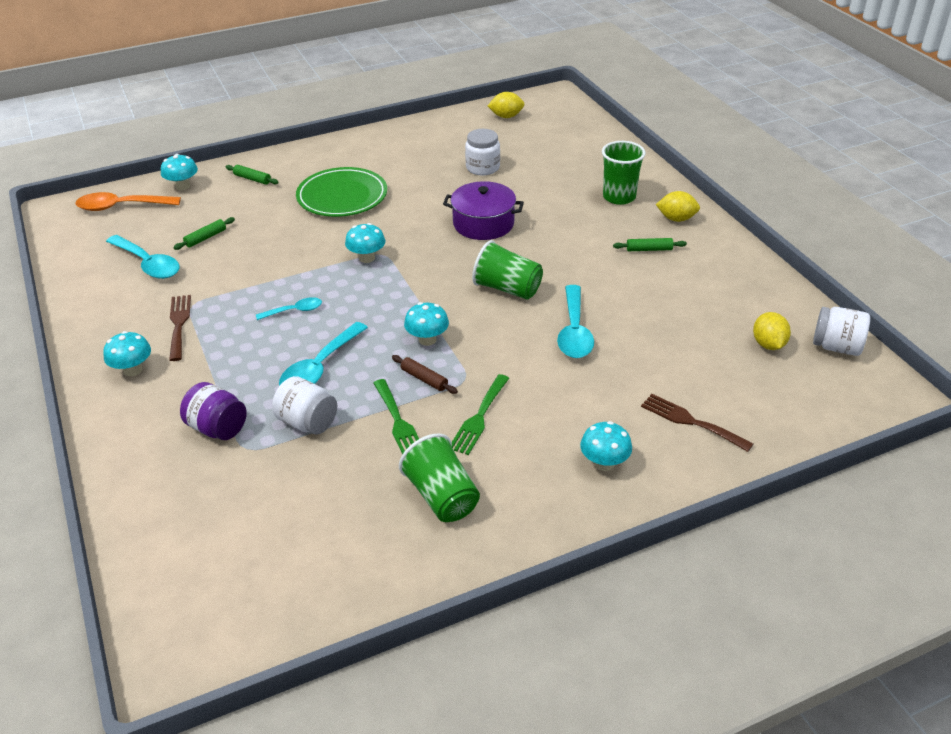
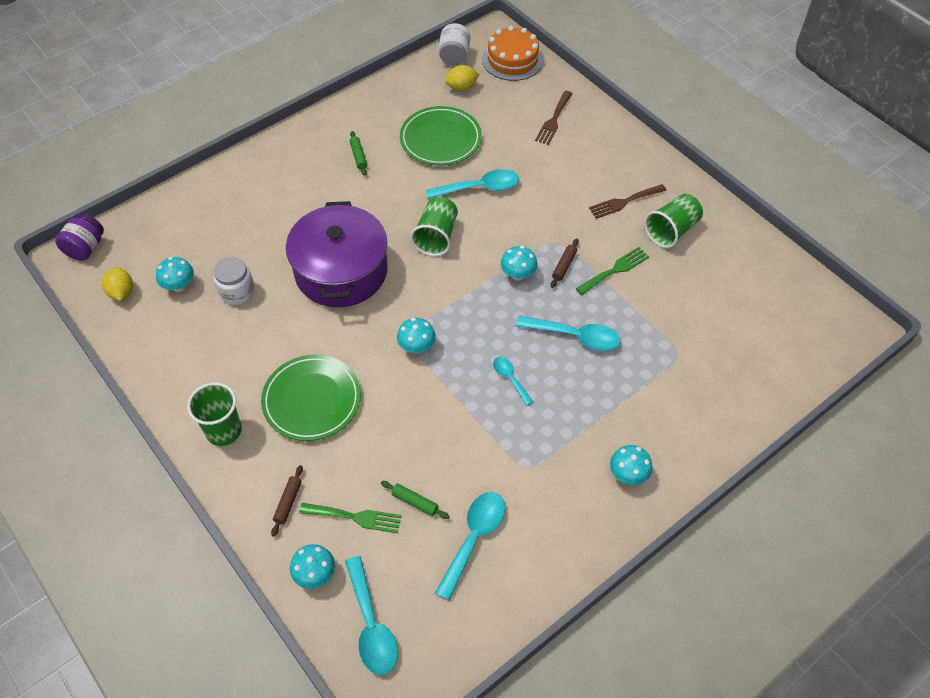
camera: 105 degrees left, 15 degrees up
(121, 207) = (371, 625): orange spoon -> turquoise spoon
(179, 324) = (557, 465): brown fork -> brown fork (624, 202)
(218, 428) = (667, 381): purple jar -> purple jar (85, 248)
(252, 179) = (288, 502): green rolling pin -> brown rolling pin
(307, 422) = (637, 325): white jar -> none
(479, 417) = (592, 226): green fork -> green fork (355, 517)
(483, 223) = (341, 271): purple pot -> purple pot, size x1.59
(604, 463) = (608, 157): turquoise mushroom -> turquoise mushroom (179, 286)
(619, 197) = (278, 183): green cup -> green cup (224, 431)
(668, 312) = (440, 139): none -> green plate
(676, 219) = (308, 143): yellow lemon -> none
(831, 403) = (512, 59): none -> orange cake

